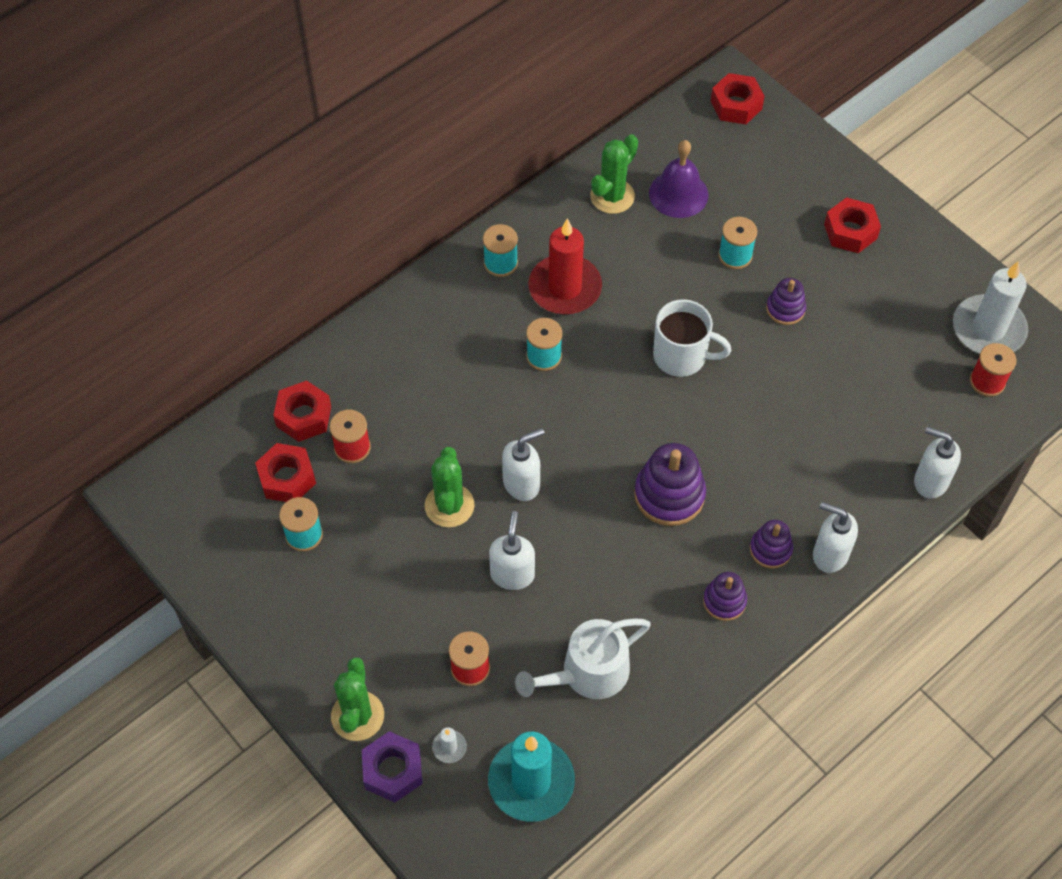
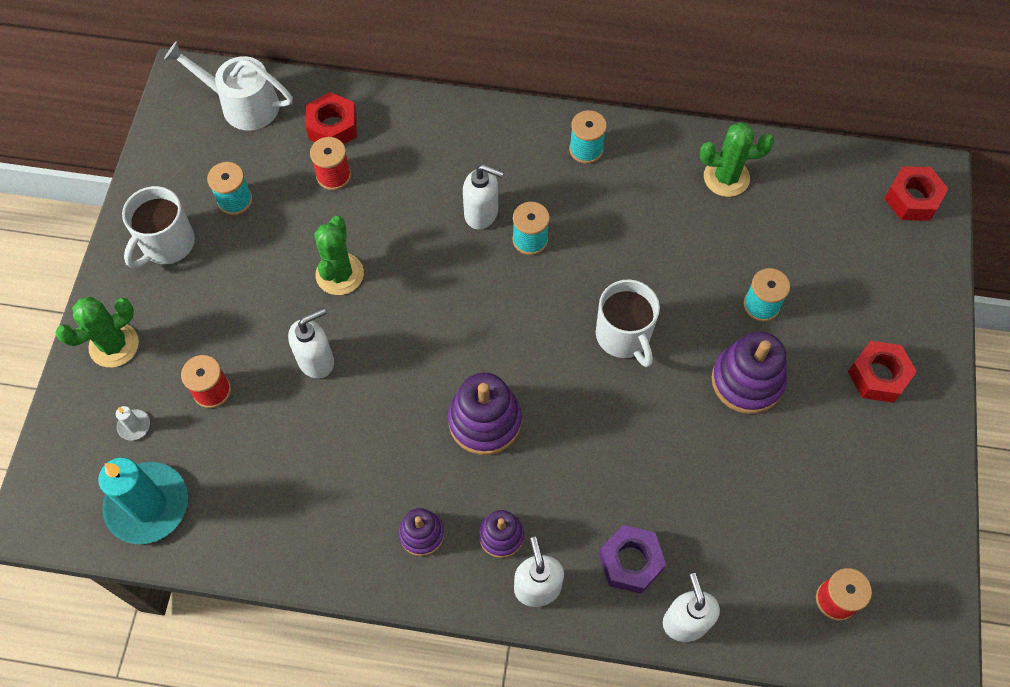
camera: 50 degrees right, 5 degrees up
(287, 478) = (272, 155): red nut -> none
(296, 613) = (167, 244): none -> white mug
(392, 770) = (86, 401): purple nut -> purple nut (630, 562)
(449, 505) = (339, 274): green cactus -> green cactus turned 45 degrees counterclockwise
(522, 484) = (401, 309): white soap dispenser -> white soap dispenser (482, 214)
(565, 288) = (607, 208): red candle -> none
(588, 672) = (274, 477): white watering can -> white watering can (243, 105)
(678, 194) = (778, 221): purple bell -> none
(785, 309) = (747, 381): purple stacking toy -> purple stacking toy, size x1.69
(988, 329) = (893, 562): white candle -> none

